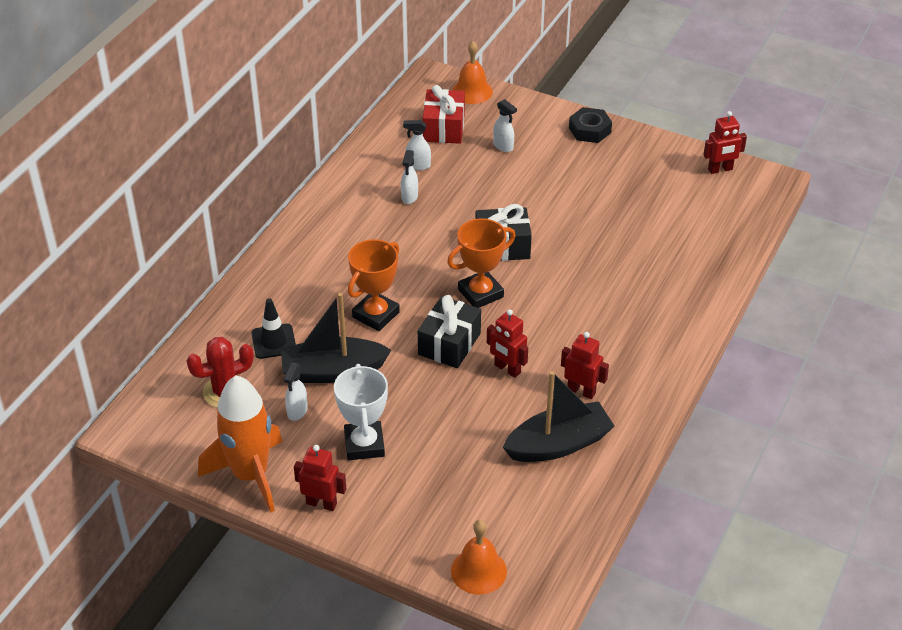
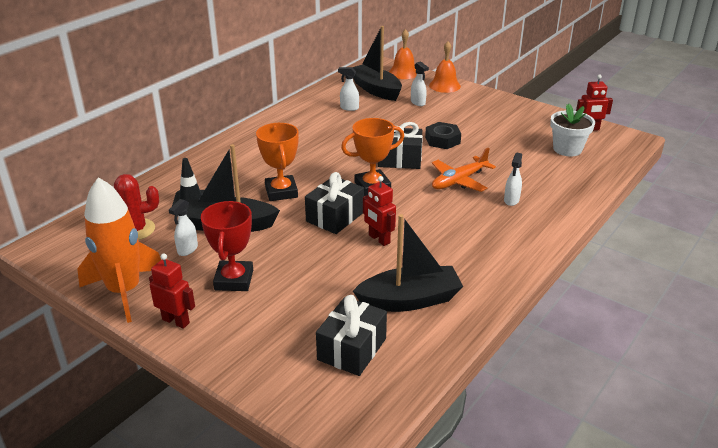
camera: 10 degrees right, 10 degrees down
(364, 444) = (234, 280): white trophy -> red trophy
(376, 315) = (281, 192): orange trophy -> orange trophy turned 60 degrees counterclockwise
(409, 197) = (336, 124): white spray bottle -> white spray bottle (511, 200)
(443, 128) = (376, 90): red gift -> black boat
(478, 571) = (300, 398): orange bell -> orange bell (444, 85)
(513, 510) = (352, 349): none -> black gift
(579, 272) = (459, 181): none -> orange plane
(581, 391) = (441, 262): red robot -> none
(590, 130) = (487, 99): black nut -> black nut (442, 140)
(698, 206) = (567, 149): none -> white flower pot

